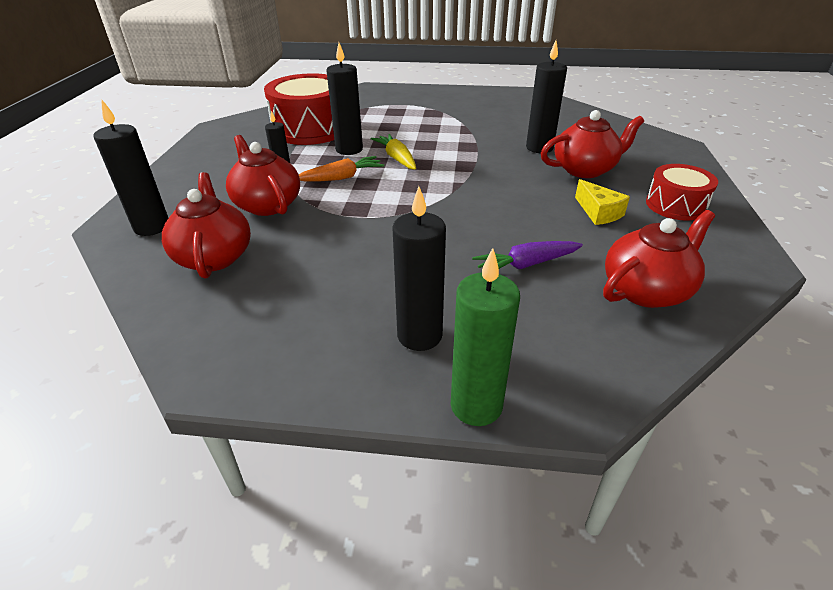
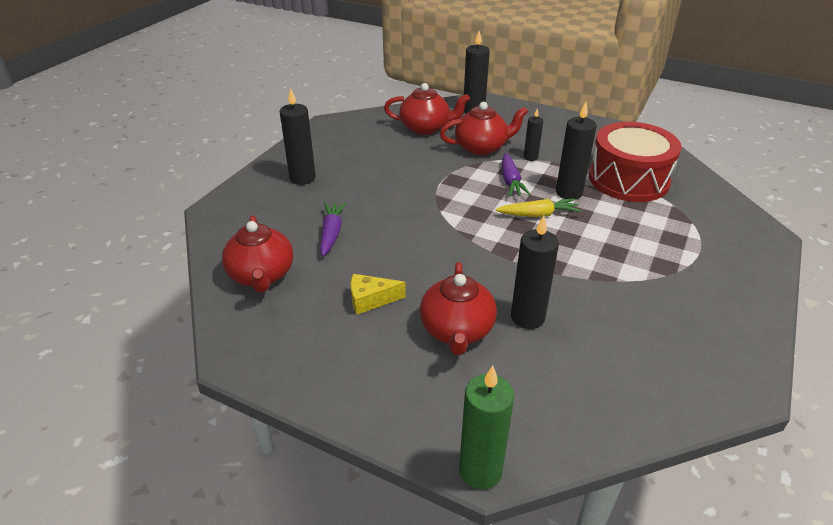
camera: 110 degrees right, 0 degrees up
(341, 178) = (510, 181): orange carrot -> purple carrot
(476, 406) = (244, 183): green candle -> green candle (480, 471)
(675, 205) = (348, 361): red drum -> none

